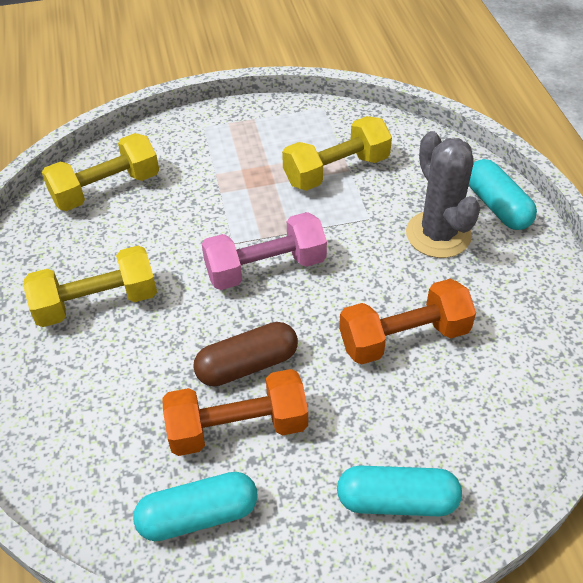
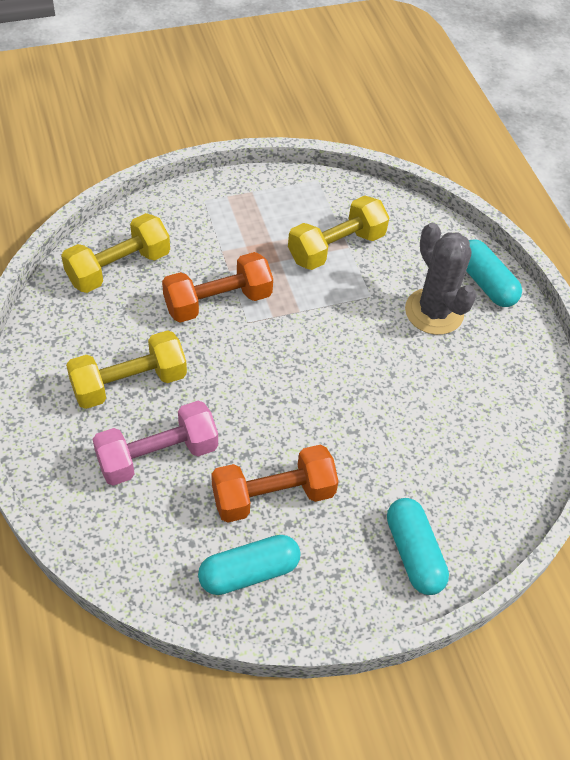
camera: 10 degrees left, 5 degrees up
(247, 365) = (275, 439): brown capsule -> none
(265, 268) = (280, 346): pink dumbbell -> pink dumbbell (157, 455)
(397, 500) = (413, 553): turquoise capsule -> turquoise capsule turned 75 degrees clockwise
(404, 337) = (410, 410): orange dumbbell -> orange dumbbell (218, 301)

